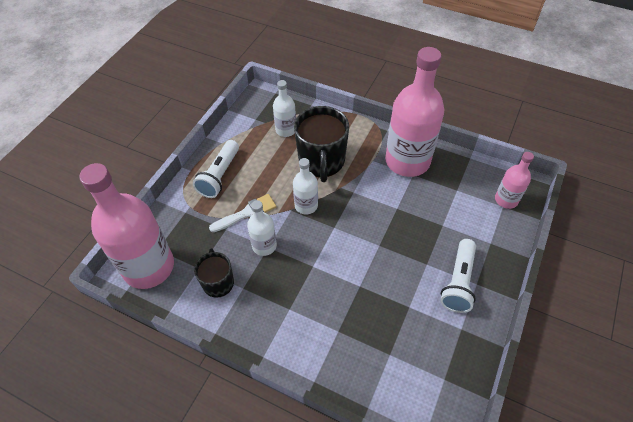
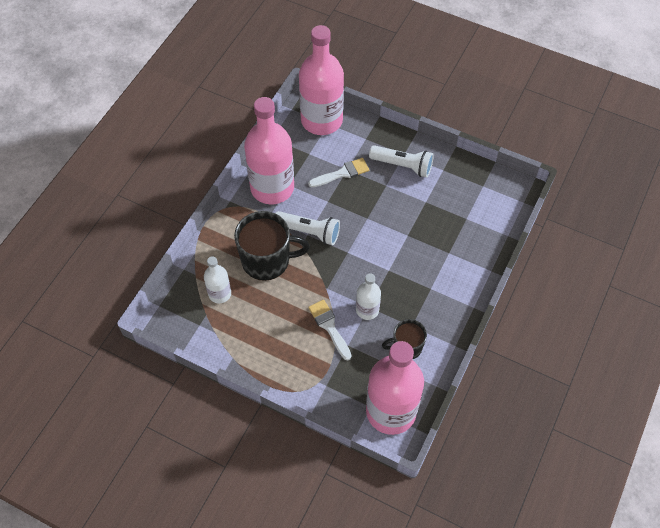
camera: 90 degrees left, 5 degrees up
(220, 176) = (280, 356): white flashlight -> white flashlight (309, 232)
(306, 205) = (322, 275): white bottle -> none
(436, 220) = (342, 173): none -> white brush
(506, 200) = (321, 120): pink bottle -> pink bottle, size x2.04

